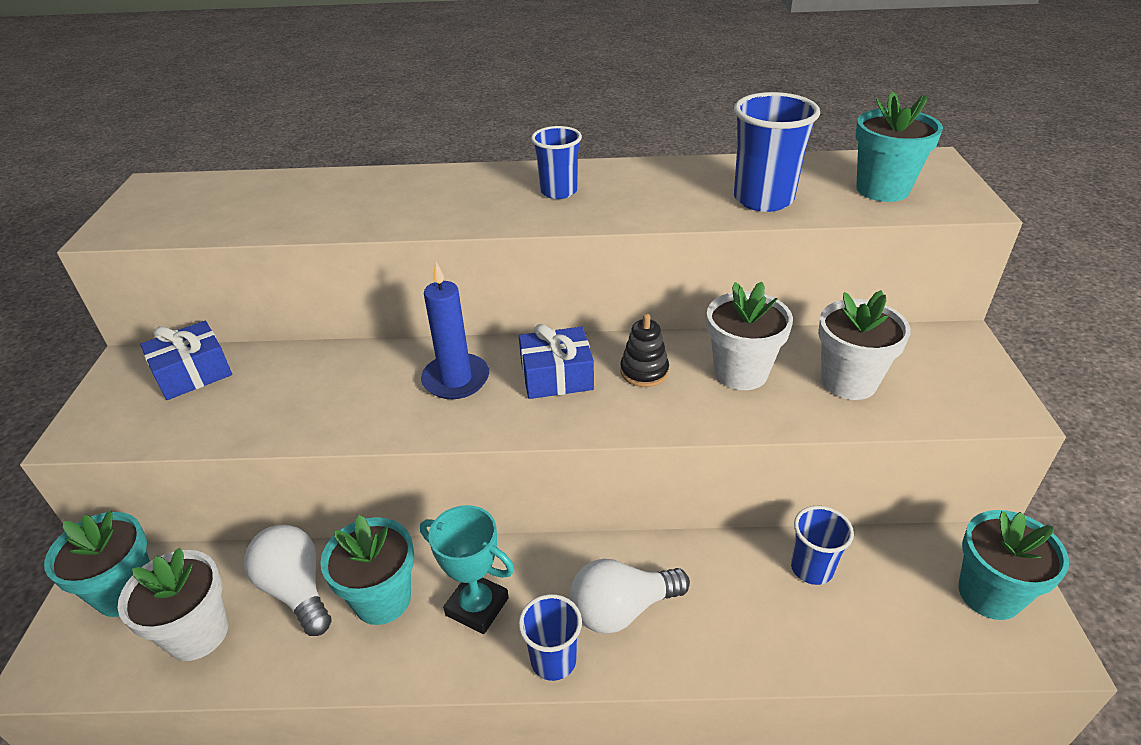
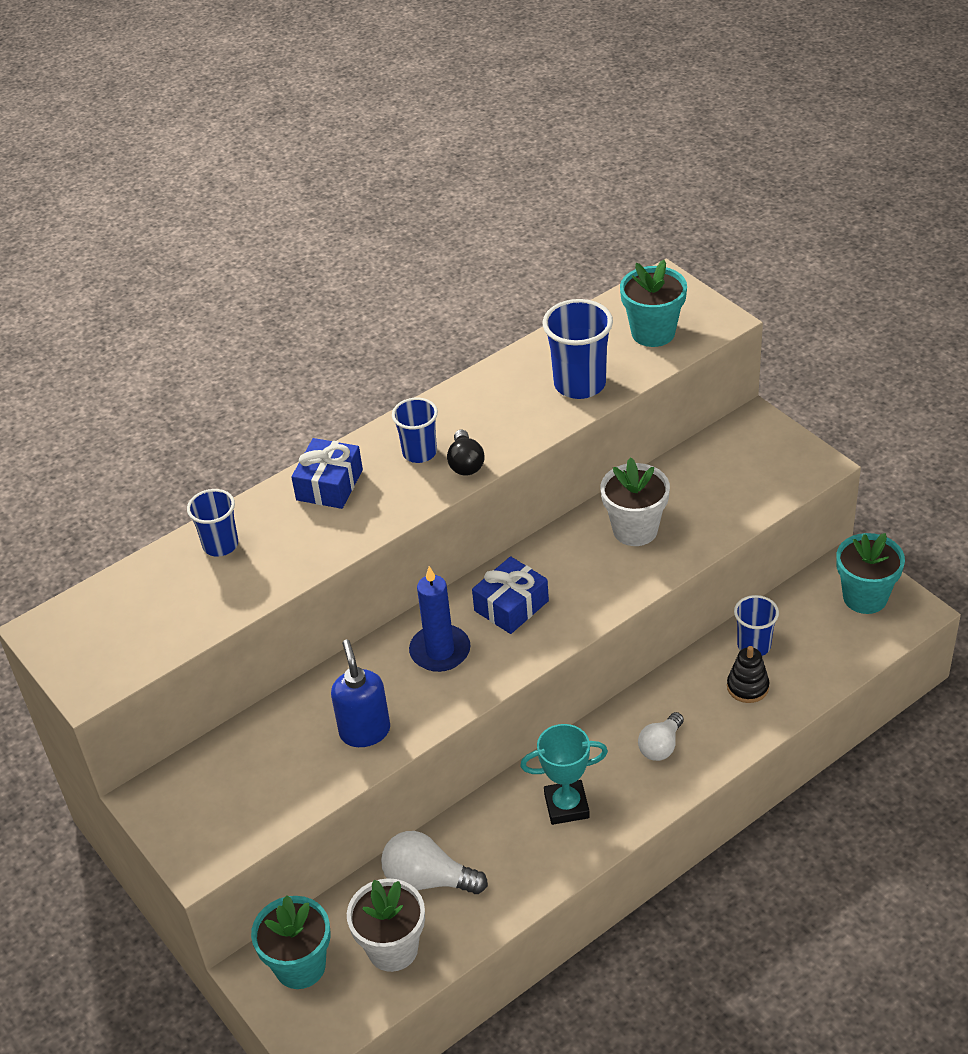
camera: 35 degrees left, 5 degrees up
(193, 373) = (220, 770): blue gift -> blue gift (329, 485)
(320, 408) = (365, 731): none -> blue soap dispenser
(382, 599) = (497, 844): turquoise flower pot -> none
(553, 660) = (648, 802): blue cup -> blue cup (220, 545)
(586, 213) = (466, 463): none -> black light bulb
(622, 609) = (661, 746): white light bulb -> white light bulb, size x0.66
(644, 371) = (569, 566): black stacking toy -> black stacking toy (747, 687)
(848, 381) = (710, 497): white flower pot -> none

